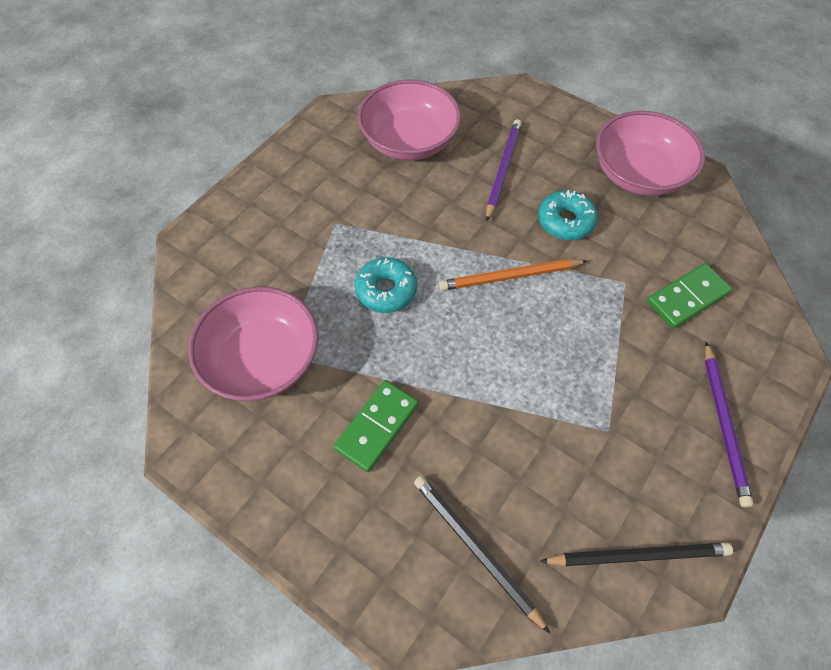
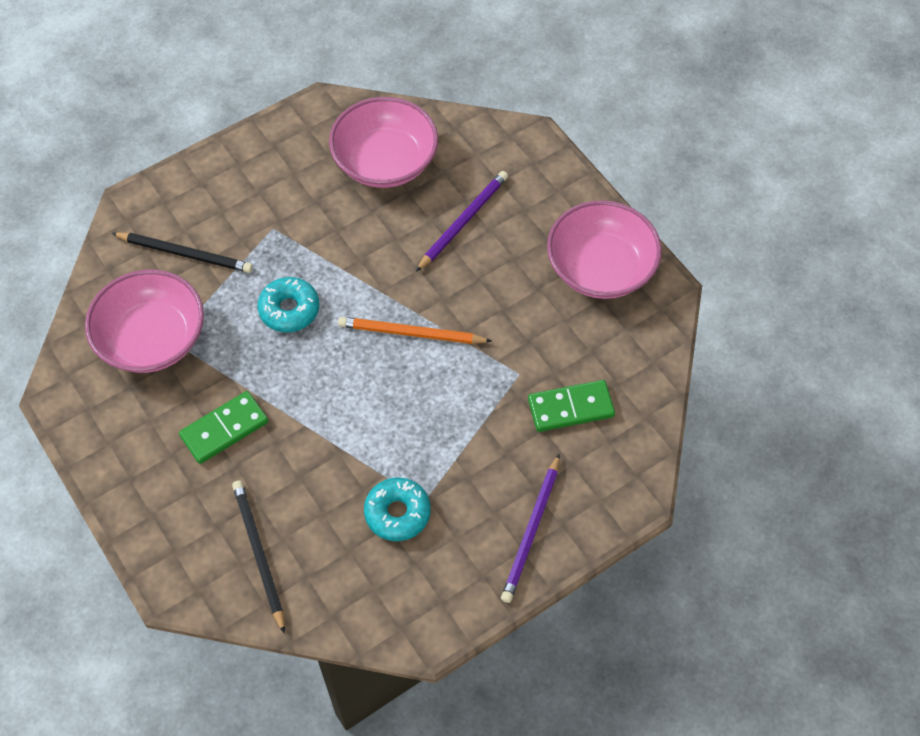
camera: 20 degrees right, 0 degrees up
(565, 221) = (496, 295): turquoise donut -> turquoise donut (397, 513)
(637, 555) = (390, 606): black pencil -> black pencil (185, 254)

